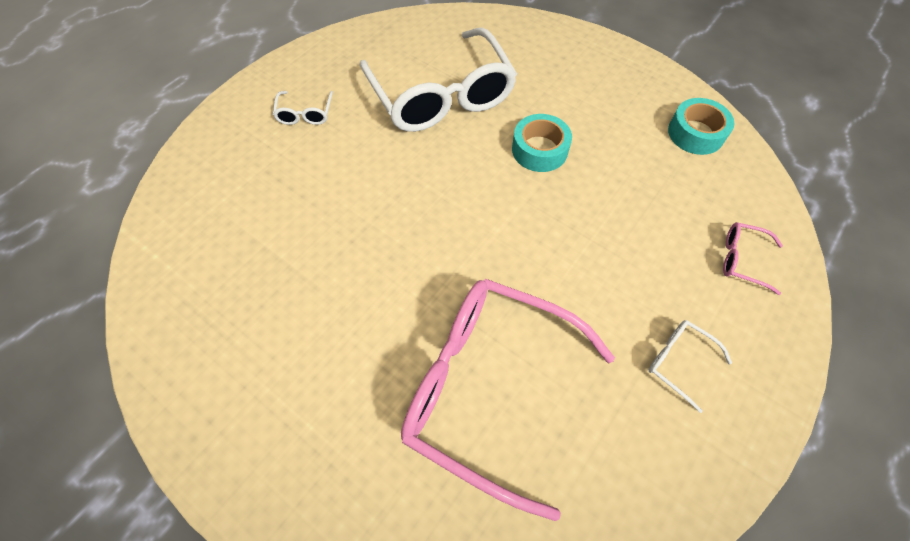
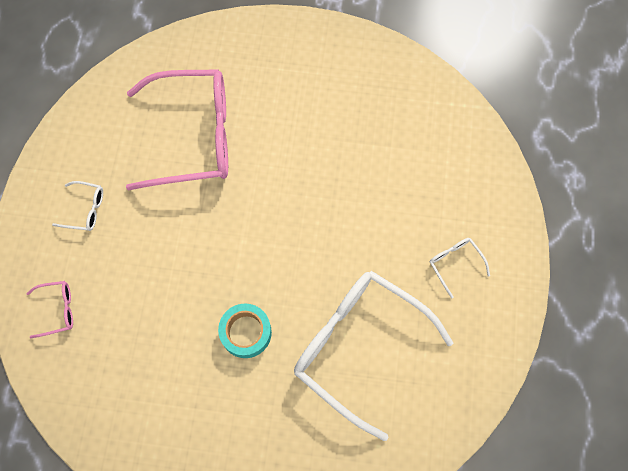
camera: 150 degrees right, 10 degrees up
(695, 133) = (120, 426): turquoise tape -> none

